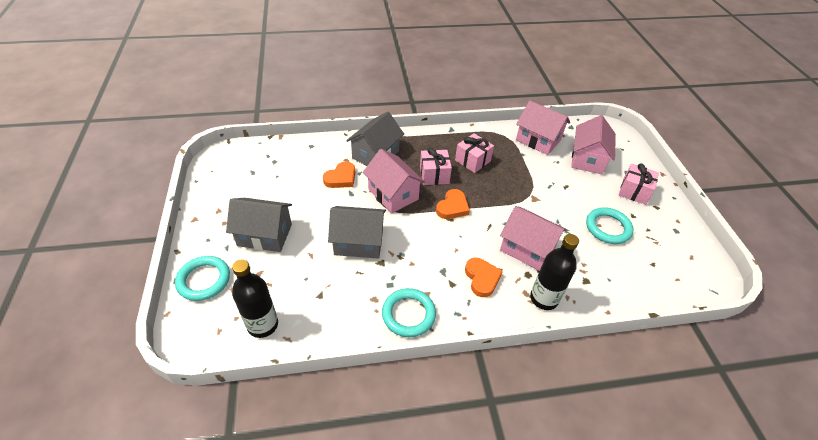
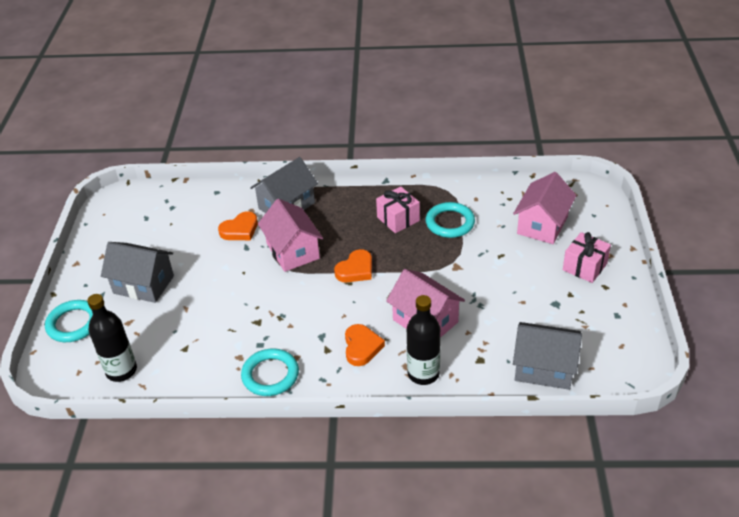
camera: 15 degrees right, 5 degrees down
(359, 242) = (239, 299): grey house -> grey house (544, 368)
(434, 175) = (346, 233): pink gift -> none
(538, 140) = (488, 199): pink house -> none
(608, 228) = (532, 305): turquoise ring -> turquoise ring (450, 223)

